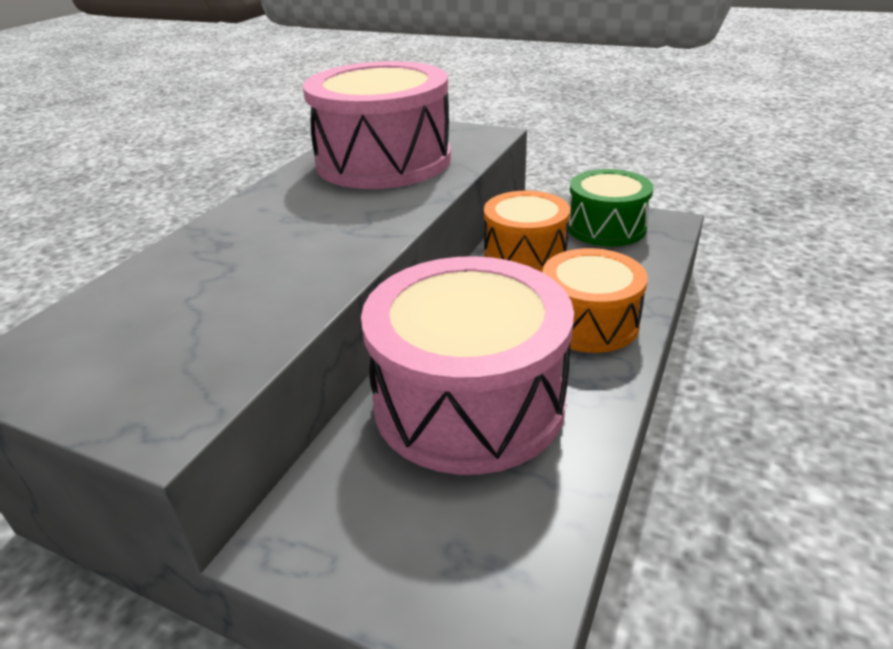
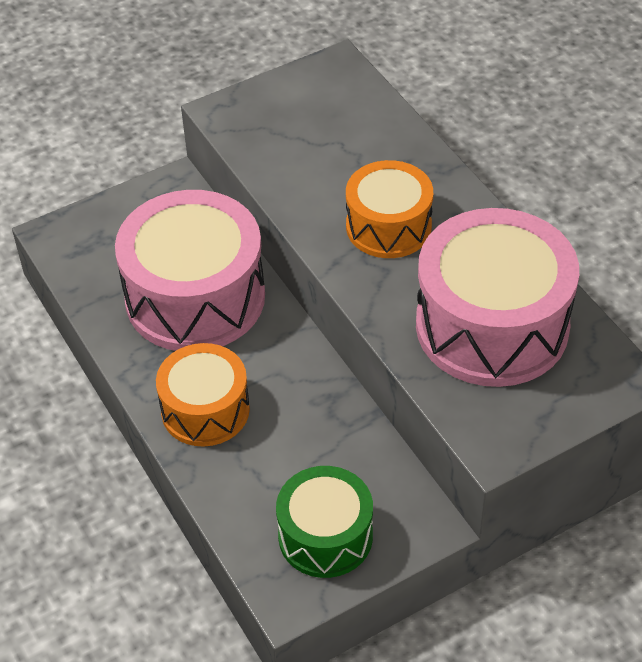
camera: 125 degrees right, 15 degrees up
(525, 252) = (339, 440): orange drum -> orange drum (388, 226)

